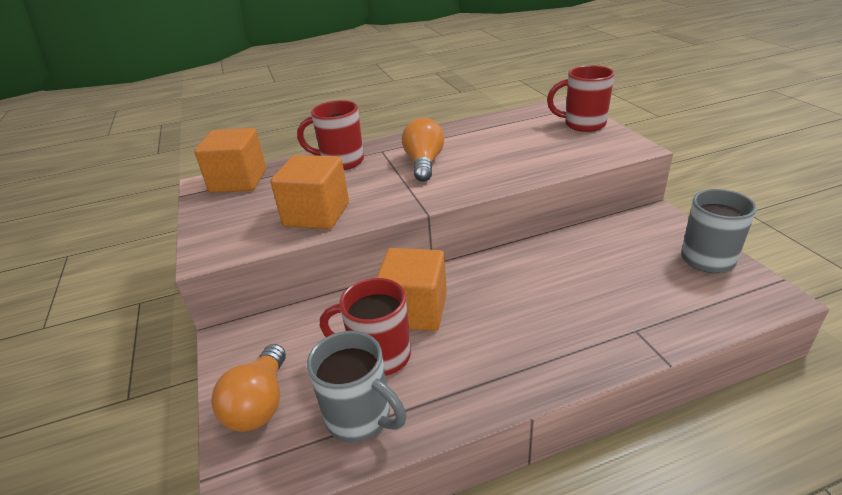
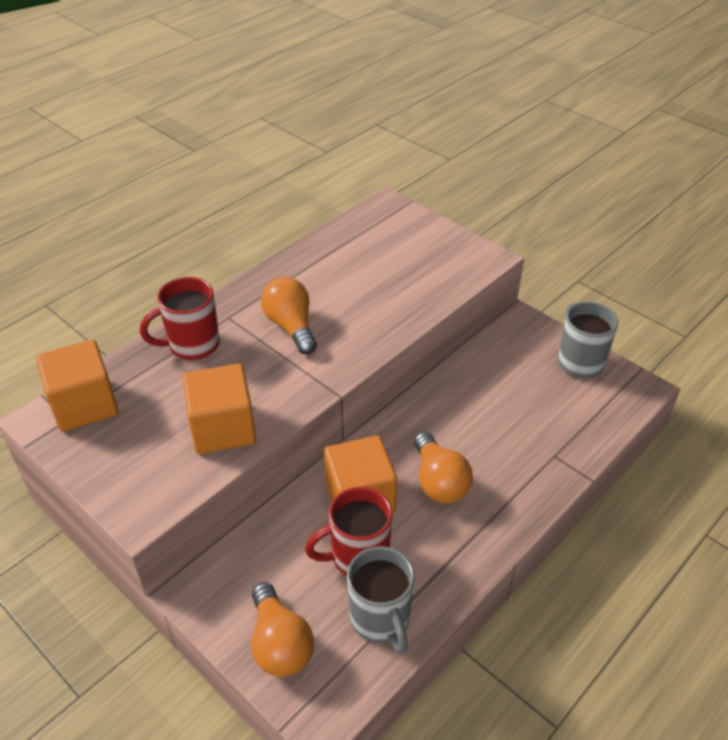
camera: 30 degrees left, 10 degrees up
(360, 418) = (380, 620): grey mug -> grey mug turned 60 degrees clockwise
(497, 318) = (439, 481): none -> orange light bulb
(583, 124) = (424, 233): red mug -> none

